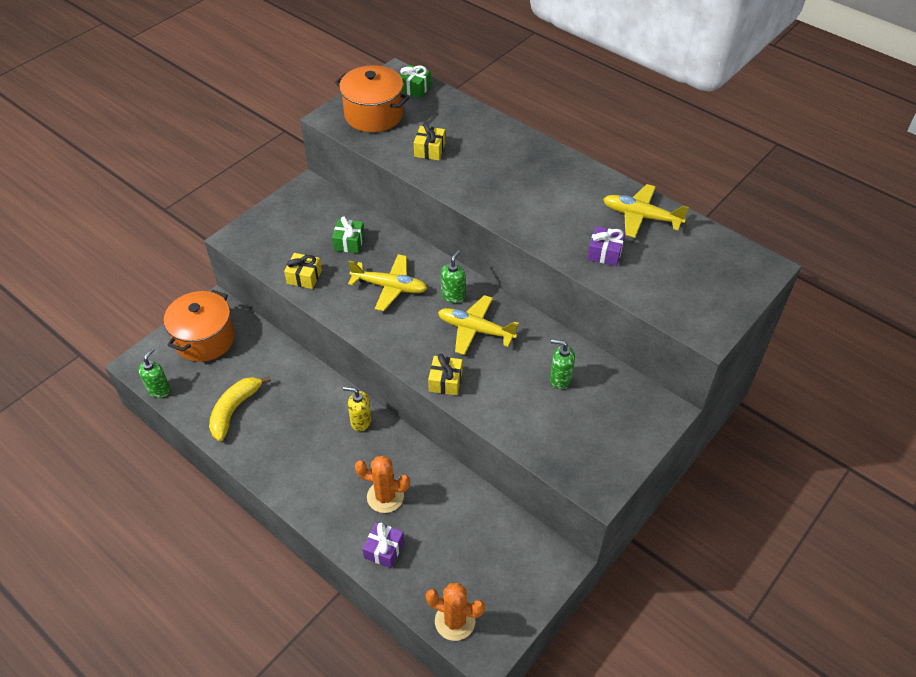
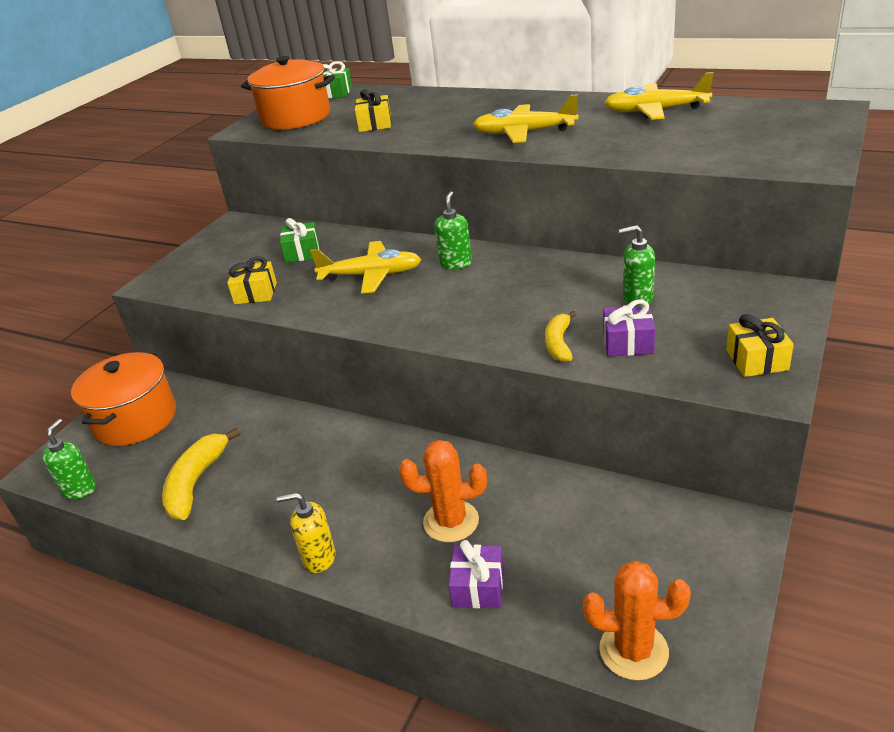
camera: 10 degrees left, 15 degrees down
(360, 421) = (380, 448): yellow soap dispenser -> yellow soap dispenser (319, 558)
(445, 381) = (488, 338): yellow gift -> yellow gift (756, 360)
(475, 330) = (500, 284): yellow plane -> yellow plane (524, 133)
(488, 403) = (559, 343): none -> yellow banana
(604, 253) = (635, 142): purple gift -> purple gift (628, 343)

